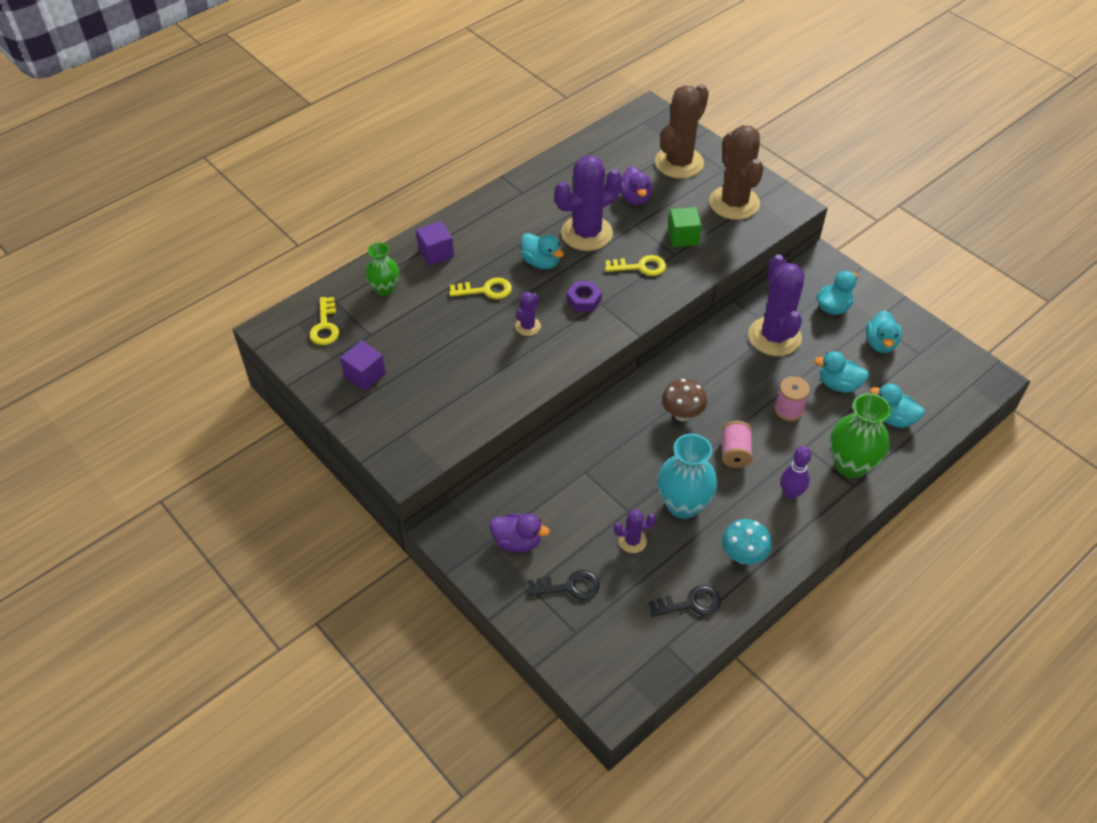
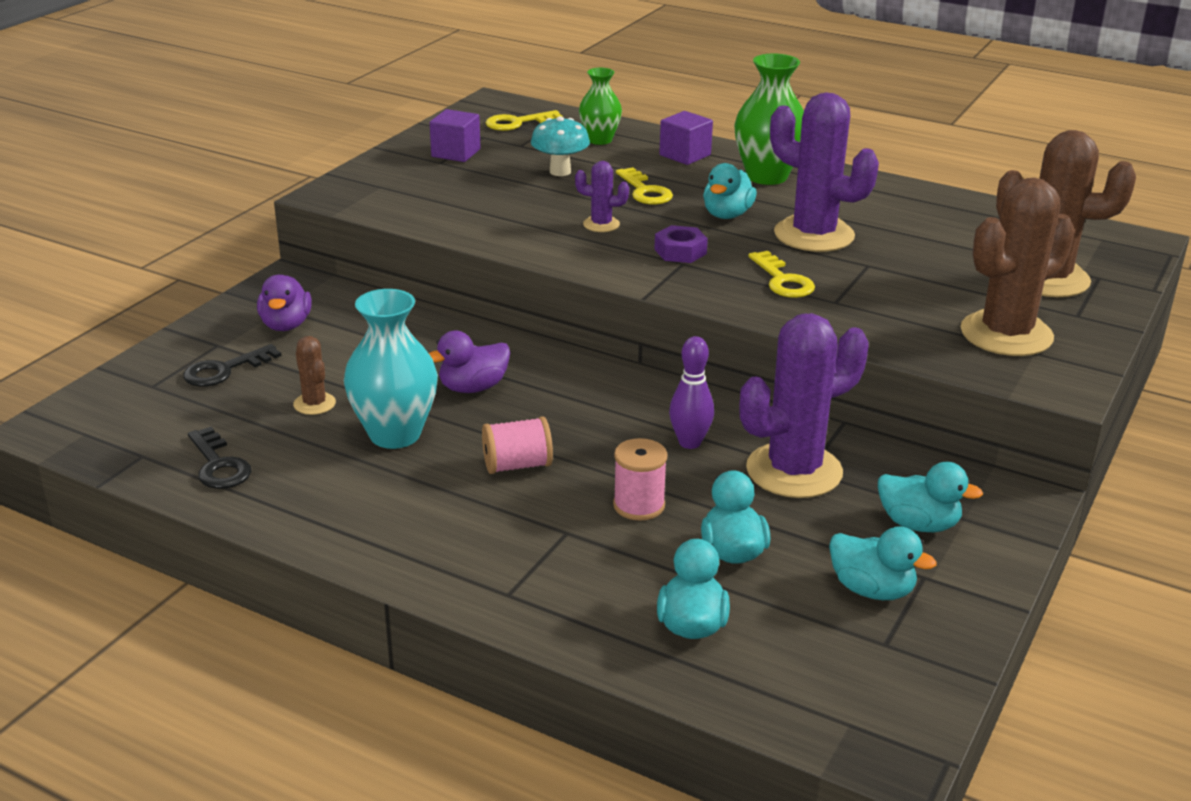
camera: 70 degrees right, 20 degrees down
(569, 587) = (224, 370): black key -> black key turned 75 degrees clockwise
(632, 541) = (314, 404): purple cactus -> brown cactus
(635, 198) = (925, 257): purple duck -> purple duck (473, 387)
(682, 414) = (567, 409): brown mushroom -> none
(683, 237) = (880, 303): green cube -> none
(743, 556) = (318, 499): turquoise mushroom -> turquoise mushroom (560, 171)
(790, 493) = (460, 529): purple bowling pin -> purple bowling pin (690, 442)
(851, 465) = (553, 586): green vase -> green vase (767, 176)
(880, 343) = (872, 590): turquoise duck -> turquoise duck turned 135 degrees counterclockwise

